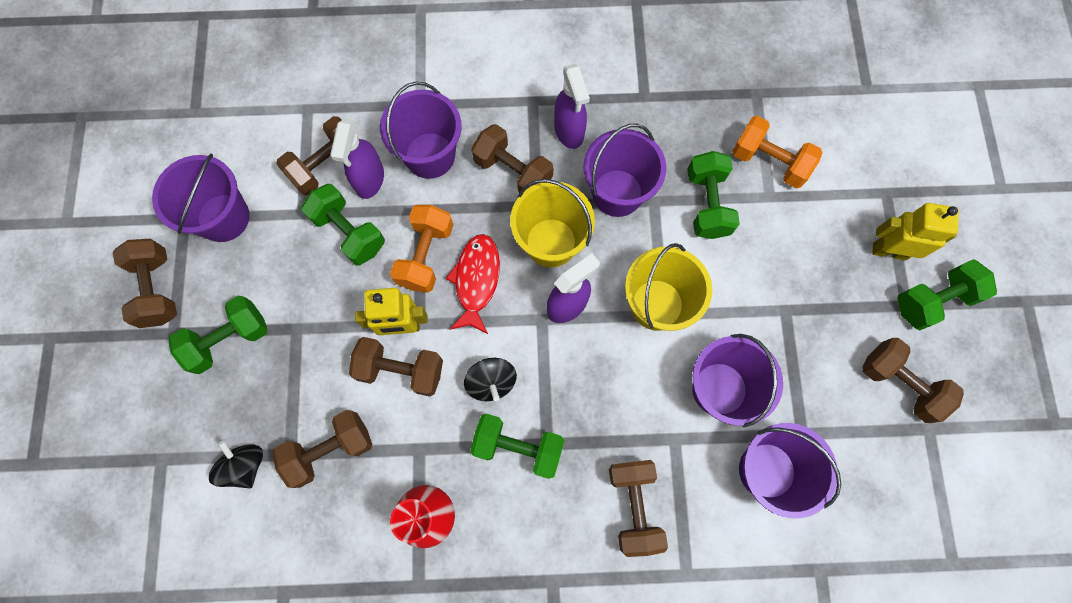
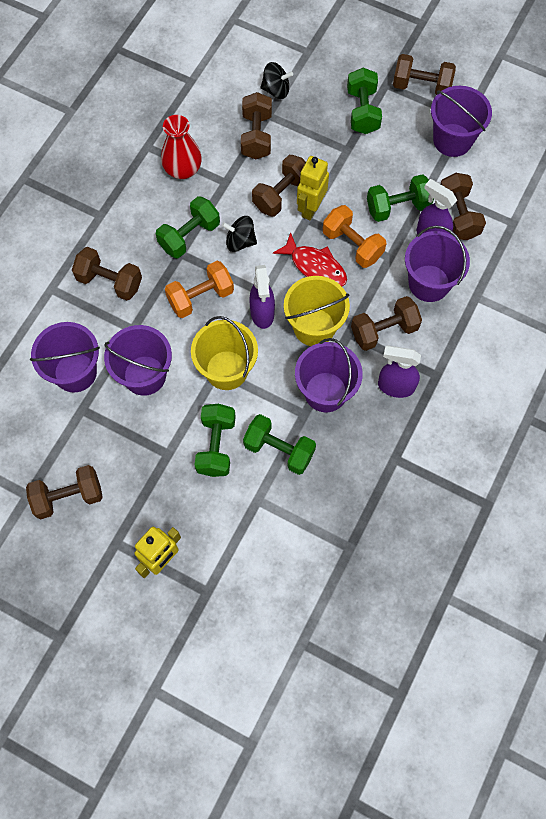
camera: 120 degrees right, 5 degrees down
(769, 162) = (285, 518): orange dumbbell -> orange dumbbell (200, 297)
(933, 300) = (106, 565): green dumbbell -> green dumbbell (216, 446)

